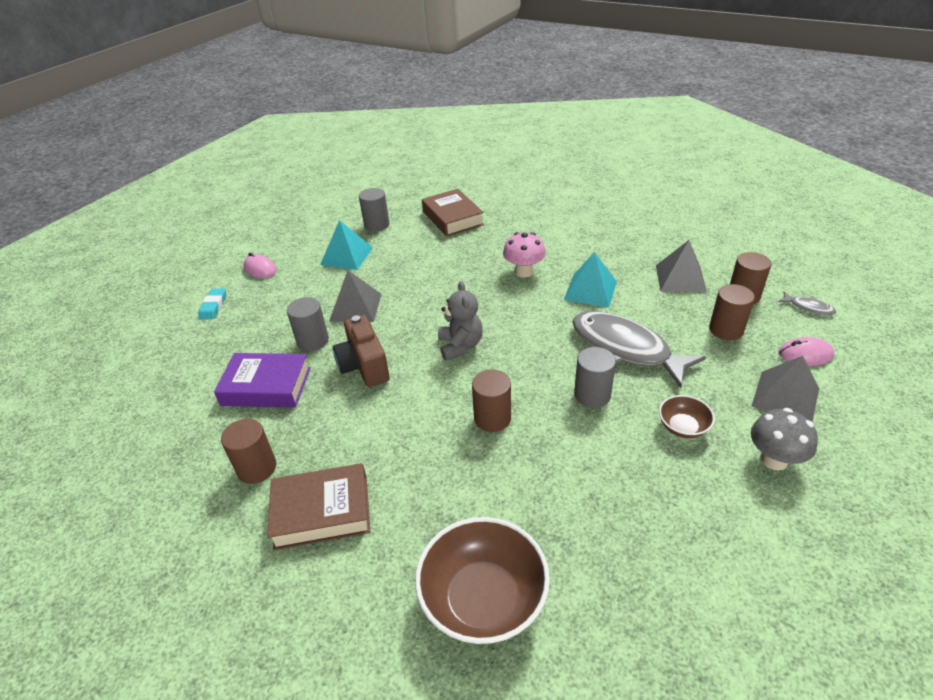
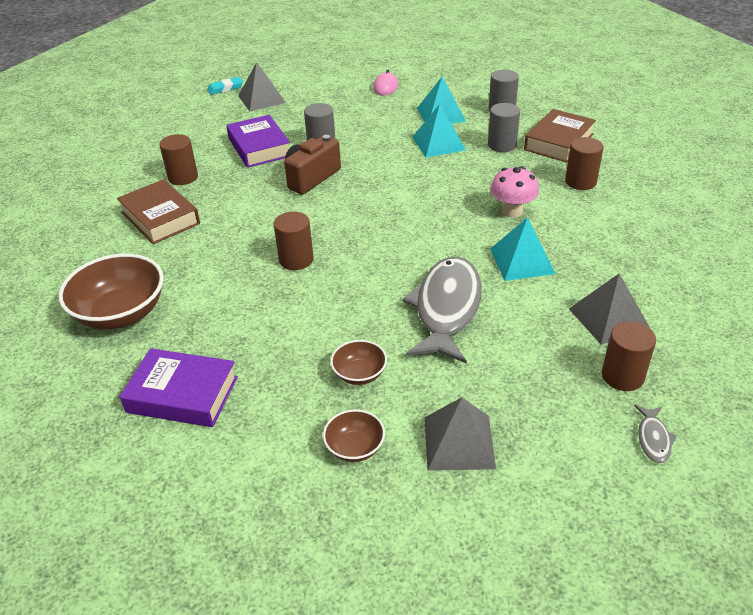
camera: 60 degrees right, 0 degrees up
(213, 306) = (325, 89): turquoise eraser -> turquoise eraser (225, 88)
(356, 307) = (377, 146): grey pyramid -> grey pyramid (261, 99)
(390, 273) = (438, 143): none -> turquoise pyramid
(460, 346) = (372, 213): grey teddy bear -> none
(592, 395) = (363, 306): grey cylinder -> grey cylinder (502, 145)
(655, 571) = (182, 394): none -> purple book
(726, 330) = (541, 374): brown cylinder -> brown cylinder (580, 182)
(774, 460) = (355, 447): grey mushroom -> brown bowl
(805, 354) = (550, 448): pink mouse -> none

